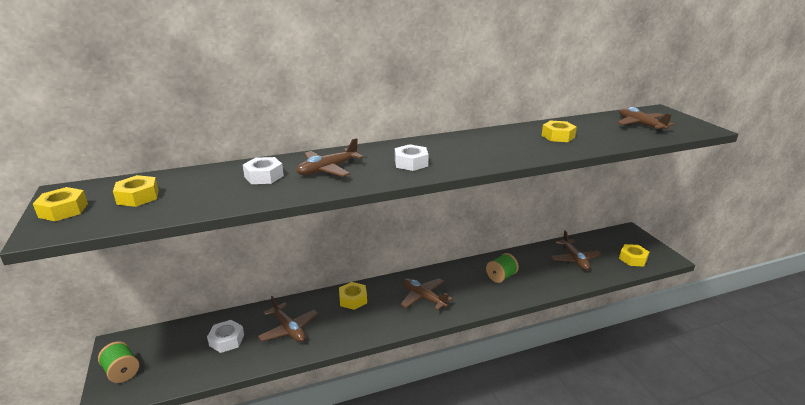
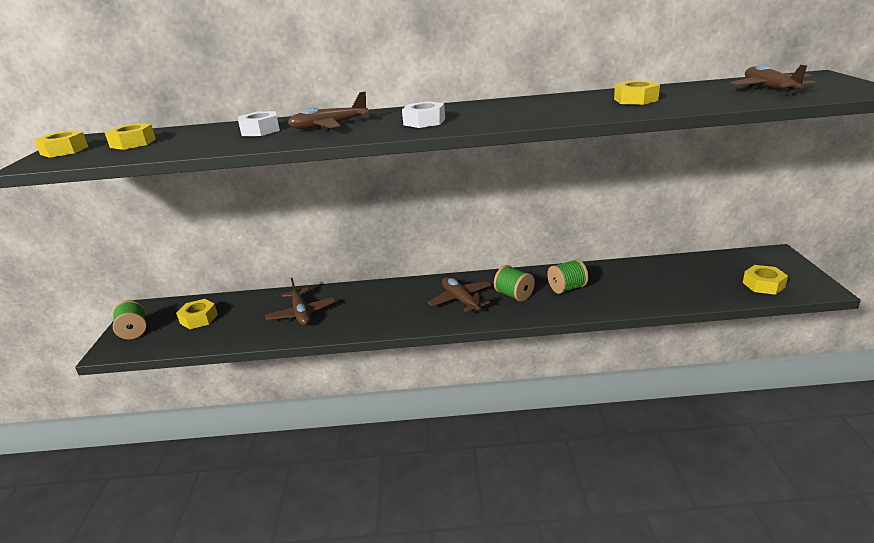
camera: 20 degrees right, 0 degrees up
(226, 340) = (238, 316): white nut -> none
(353, 299) = (382, 294): yellow nut -> yellow nut (199, 319)
(463, 288) = (514, 295): none -> green spool
(574, 259) = (676, 278): brown plane -> none

